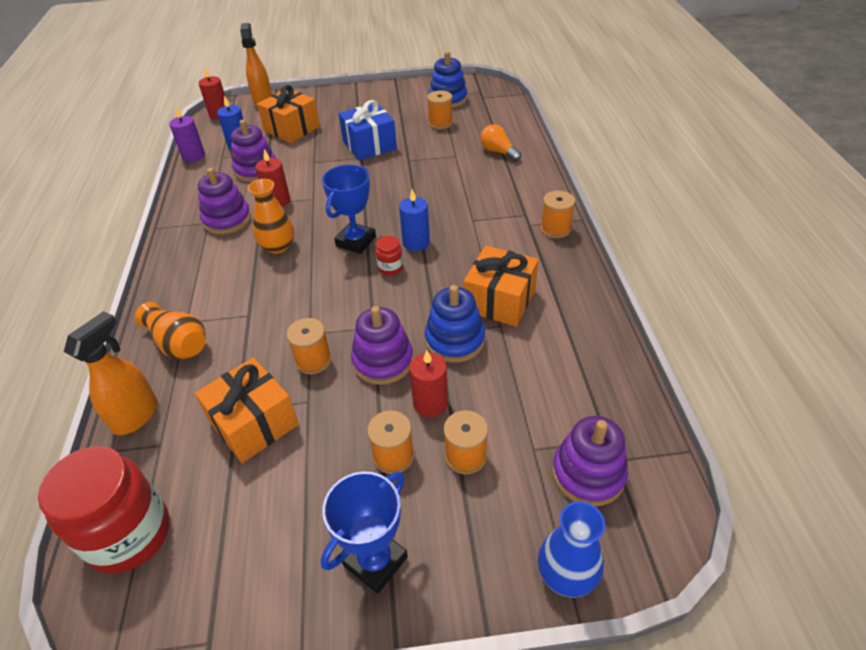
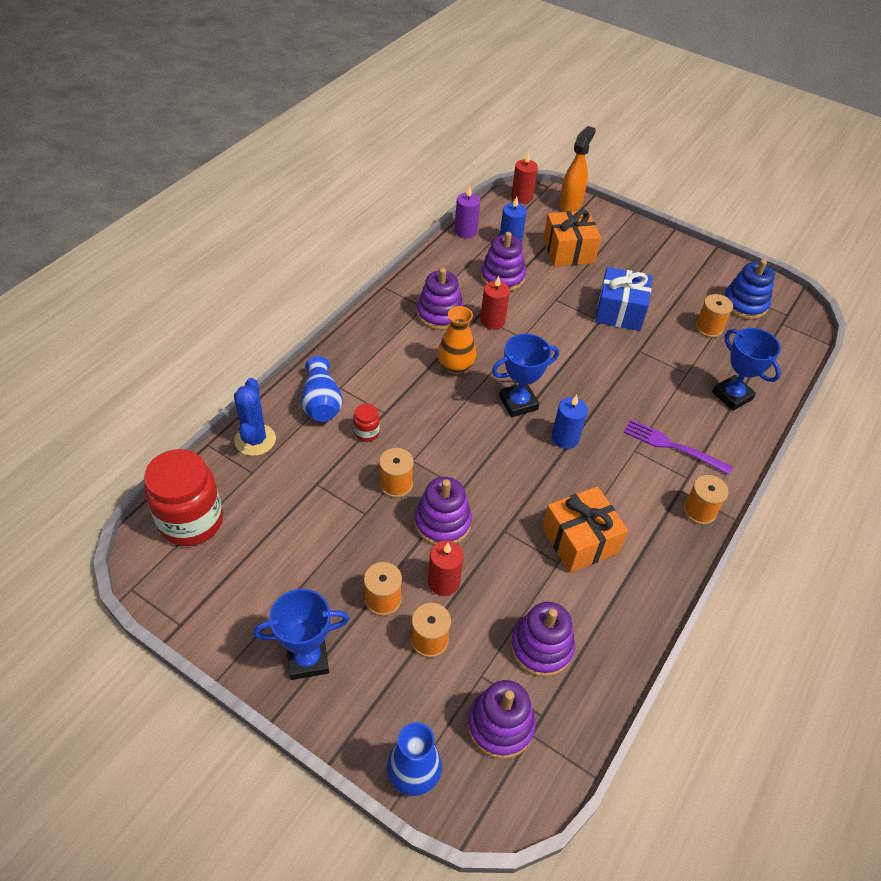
camera: 35 degrees right, 5 degrees up
(137, 416) = (255, 440): orange spray bottle -> blue cactus
(179, 343) = (321, 402): orange vase -> blue vase
(254, 423) = (318, 502): orange gift -> none
(390, 268) = (522, 447): red jar -> red jar (366, 433)
(455, 340) = (510, 547): blue stacking toy -> none
(494, 202) = (672, 446): none -> purple fork
(498, 152) = (732, 396): orange light bulb -> blue trophy
(554, 392) = (541, 647): none -> purple stacking toy

